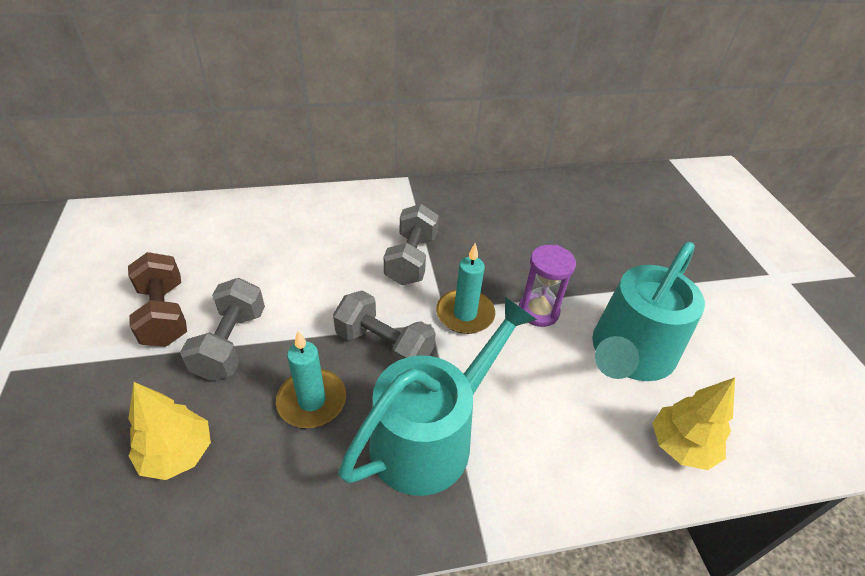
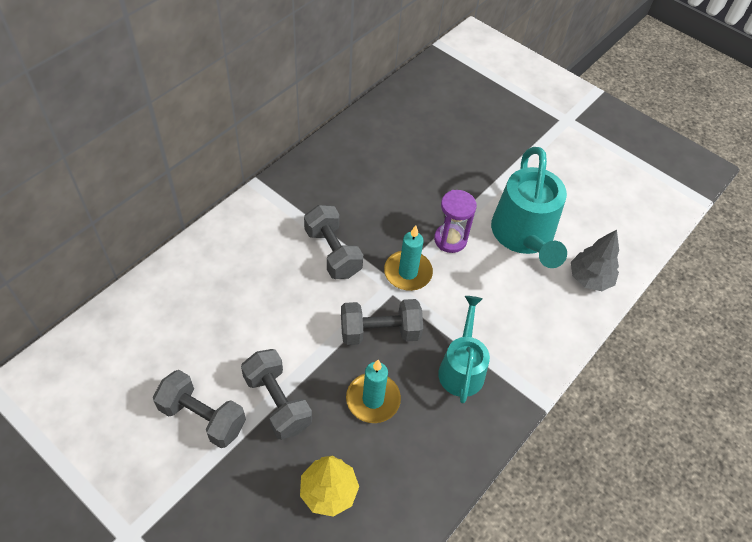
camera: 40 degrees left, 10 degrees up
(164, 314) = (203, 417): brown dumbbell -> grey dumbbell
(432, 435) = (462, 368): turquoise watering can -> turquoise watering can, size x0.63
(680, 446) = (589, 279): yellow tree -> grey tree

